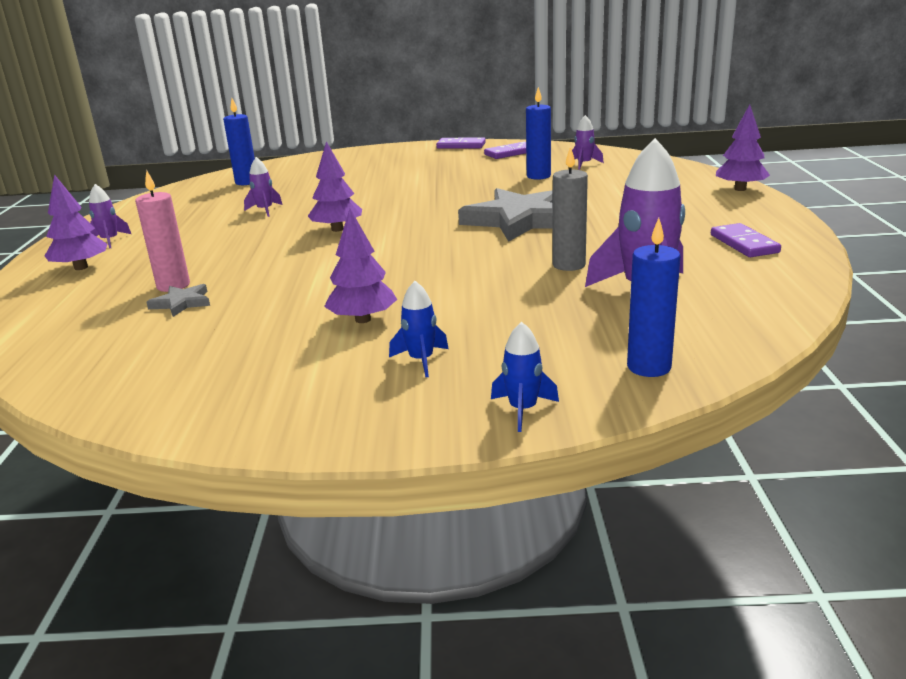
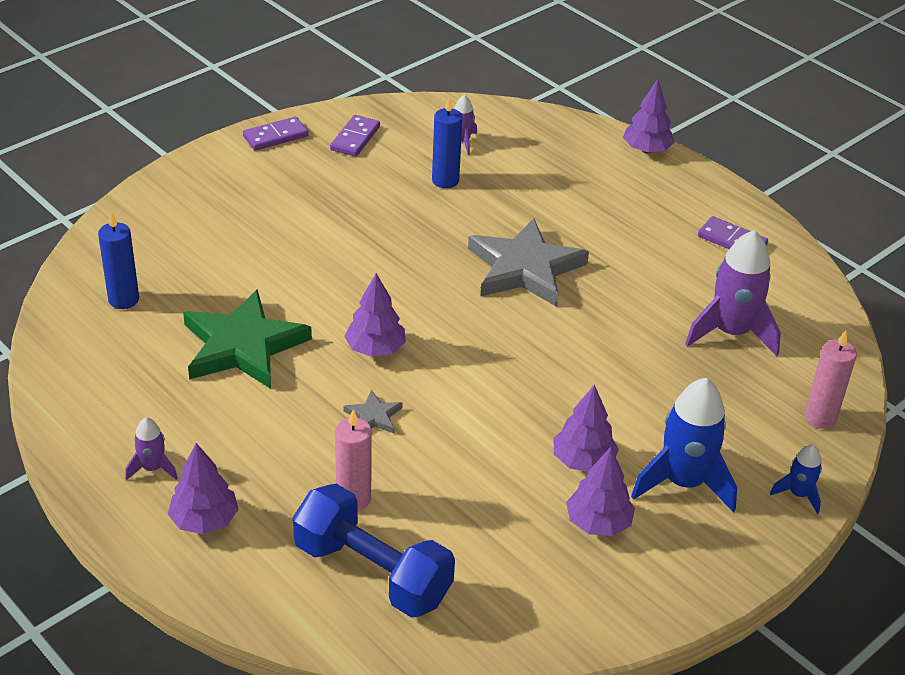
camera: 45 degrees left, 15 degrees up
(102, 322) = (372, 572): none -> blue dumbbell
(181, 303) = (402, 515): grey star -> grey star (373, 416)
(265, 210) = (243, 346): purple rocket -> green star
(299, 356) = (598, 523): none -> purple tree
(421, 360) = (683, 483): blue rocket -> blue rocket, size x2.02
(569, 265) = (643, 322): grey candle -> none
(649, 367) = (820, 417): blue candle -> pink candle

